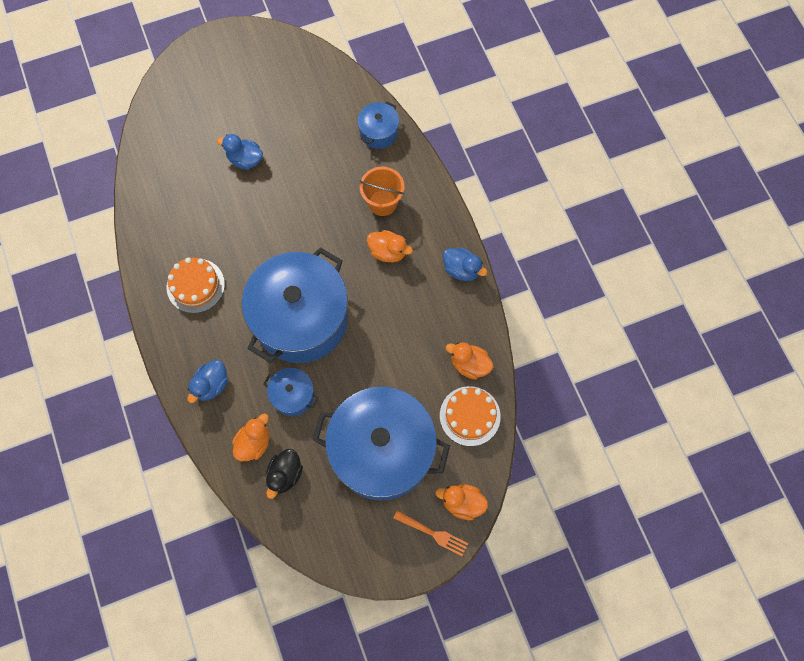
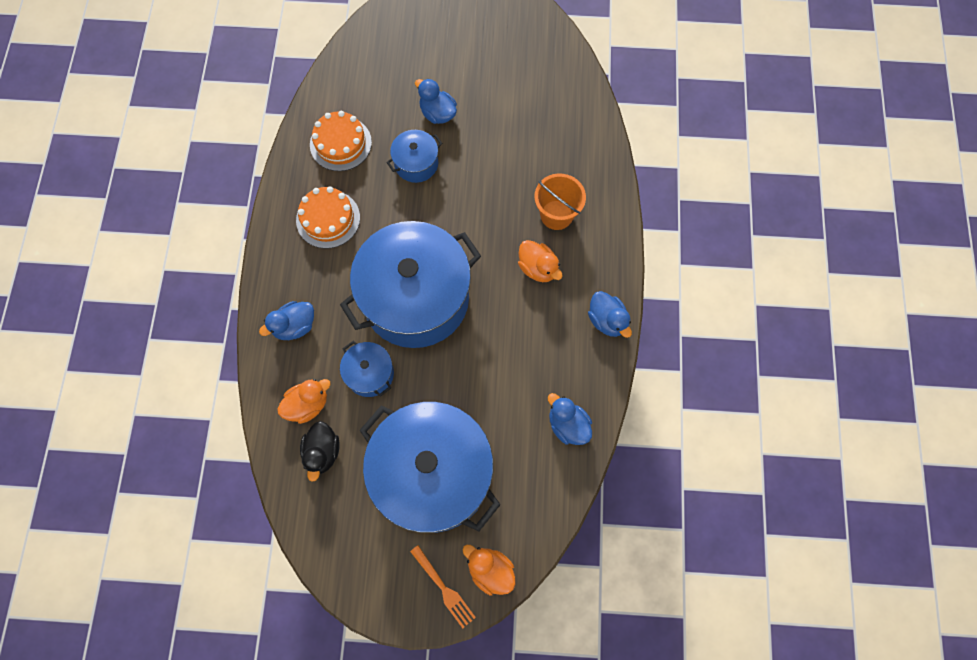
camera: 25 degrees right, 0 degrees up
(285, 474) = (322, 452): black duck -> black duck turned 45 degrees counterclockwise
(378, 132) = (587, 140): blue pot -> blue pot (416, 163)
(469, 364) = (567, 425): orange duck -> blue duck
(470, 416) = (542, 480): orange cake -> orange cake (340, 143)

